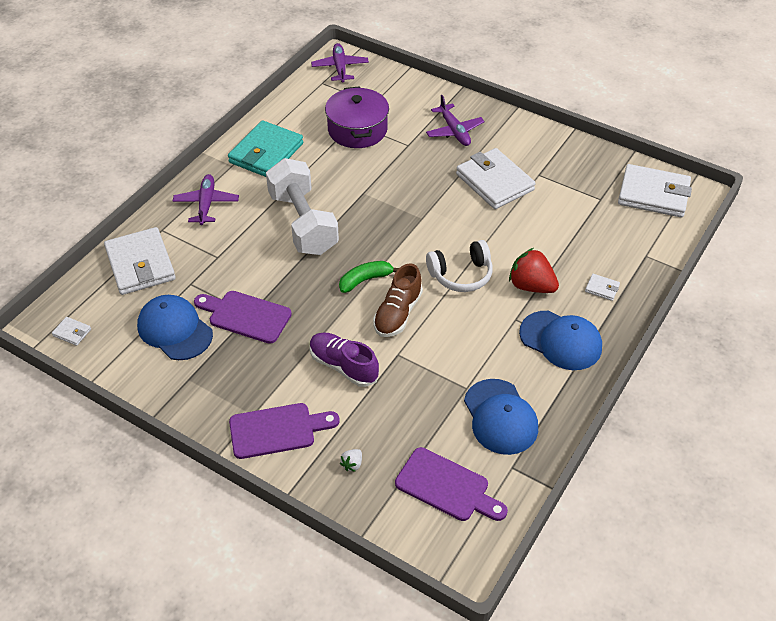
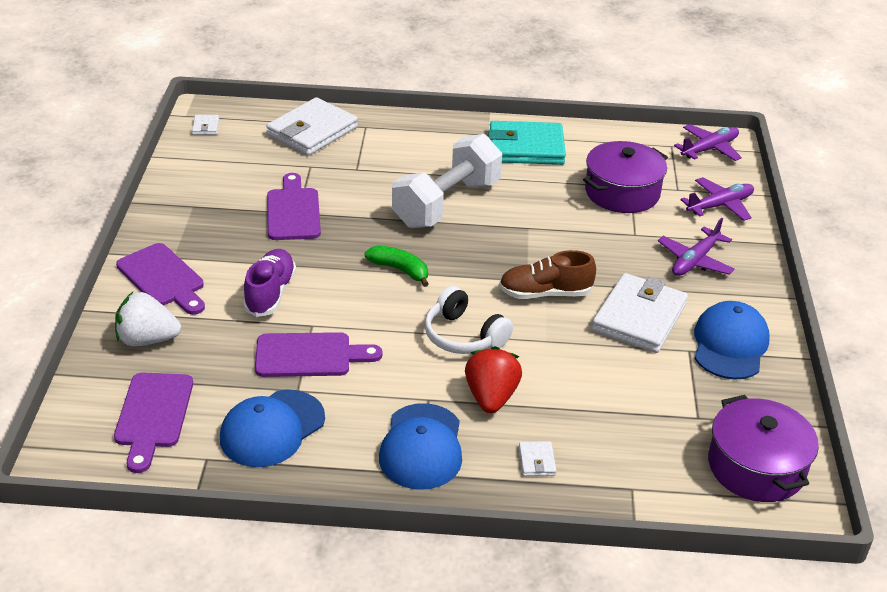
camera: 60 degrees right, 10 degrees down
(175, 330) = (246, 178): blue cap -> blue cap (730, 344)
(206, 204) = (421, 139): purple plane -> purple plane (720, 205)
(352, 464) = (147, 340): white strawberry -> white strawberry, size x2.23
(397, 314) = (369, 307): brown shoe -> brown shoe (545, 293)
(432, 367) = (309, 355): none -> purple cutting board
(653, 194) = (756, 467): white wallet -> purple pot

